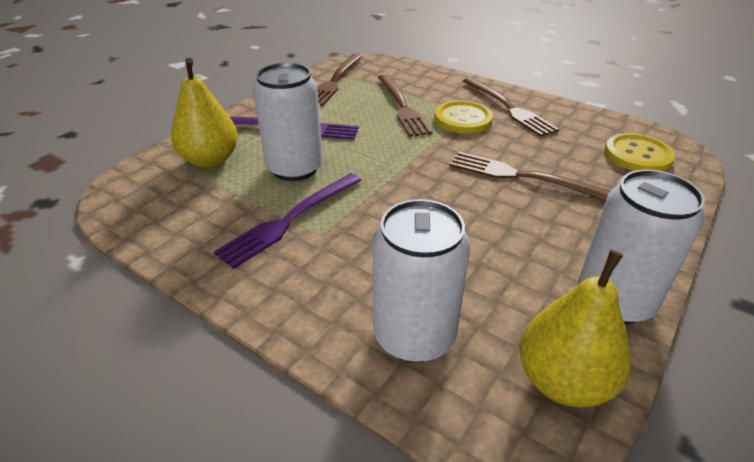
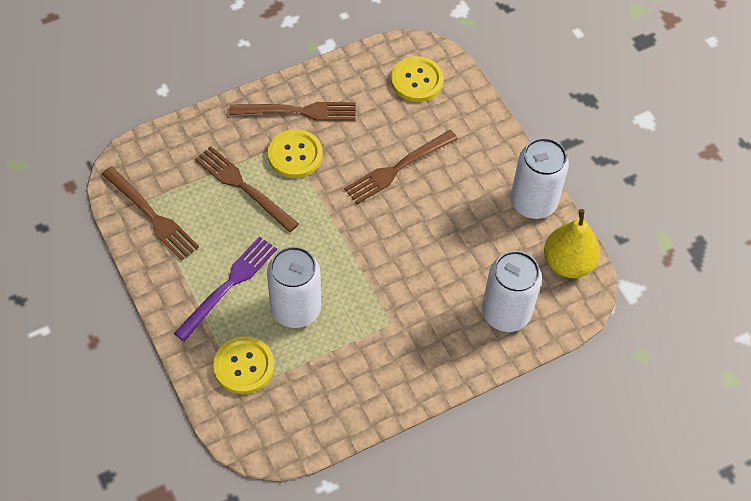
camera: 65 degrees left, 20 degrees up
(210, 160) = (244, 366): yellow pear -> yellow button
(289, 220) = (363, 337): purple fork -> none
(402, 107) = (243, 187): brown fork -> brown fork turned 150 degrees counterclockwise

